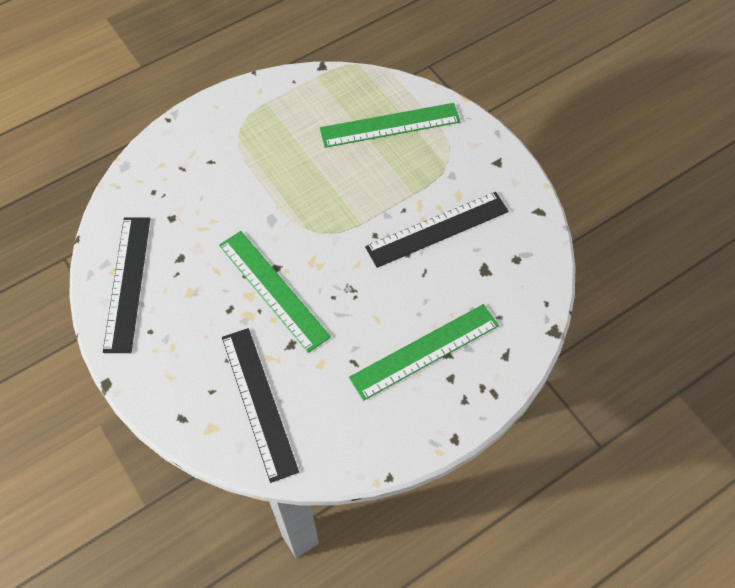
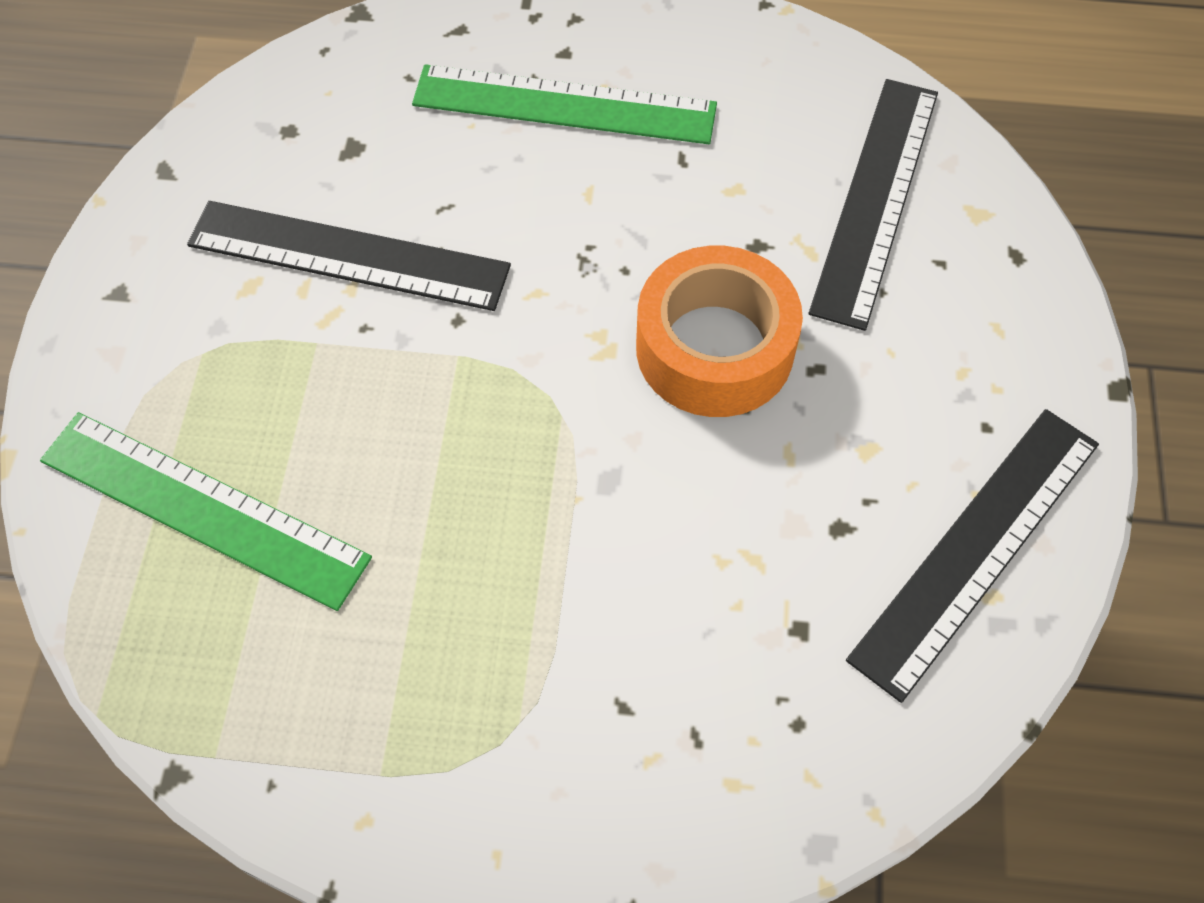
camera: 140 degrees left, 0 degrees up
(273, 290) = (714, 348): green ruler -> orange tape

